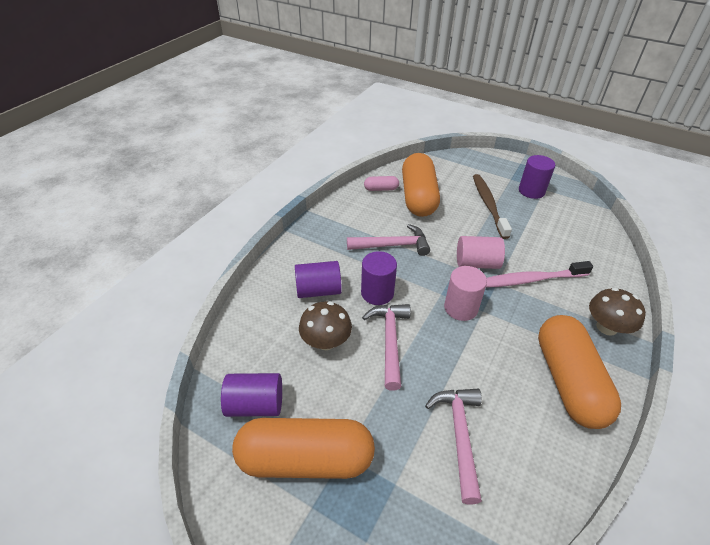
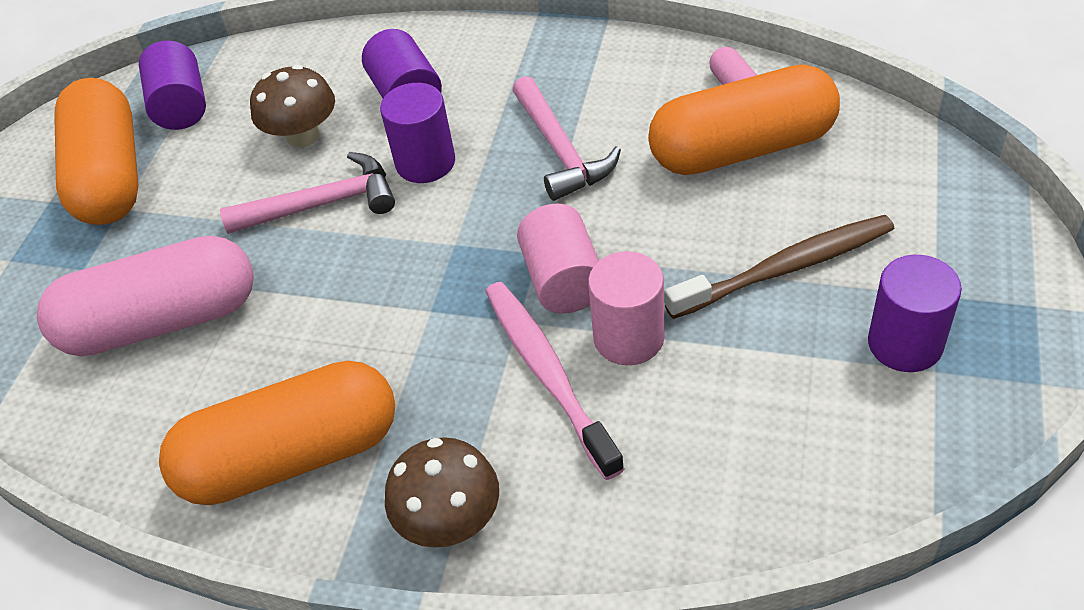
camera: 80 degrees right, 5 degrees up
(459, 435) = (162, 321): pink hammer -> pink capsule
(460, 308) = (427, 277): pink cylinder -> pink cylinder (628, 337)

